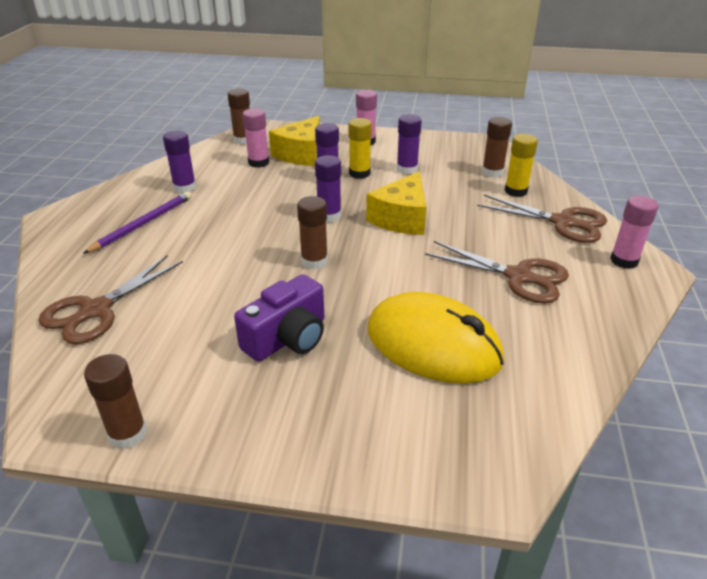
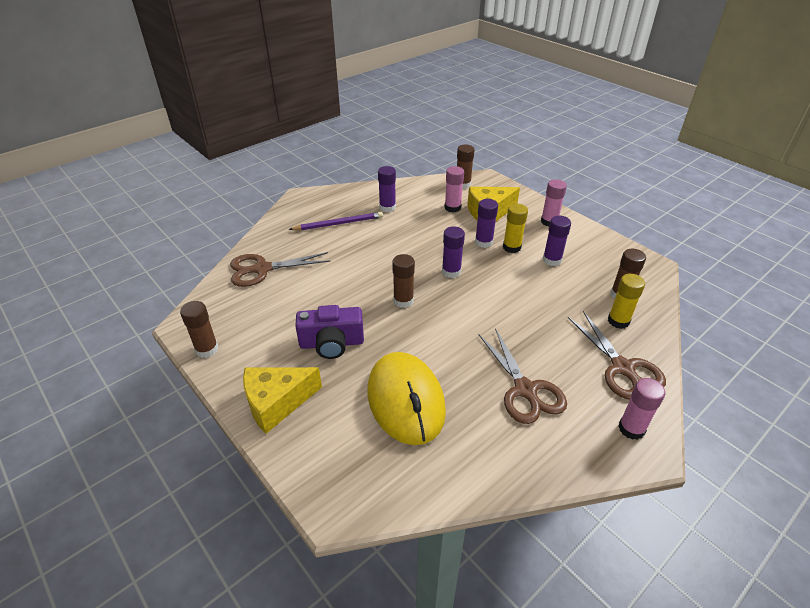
camera: 40 degrees right, 5 degrees up
(401, 218) = (498, 298): yellow cheese -> yellow cheese (277, 403)

